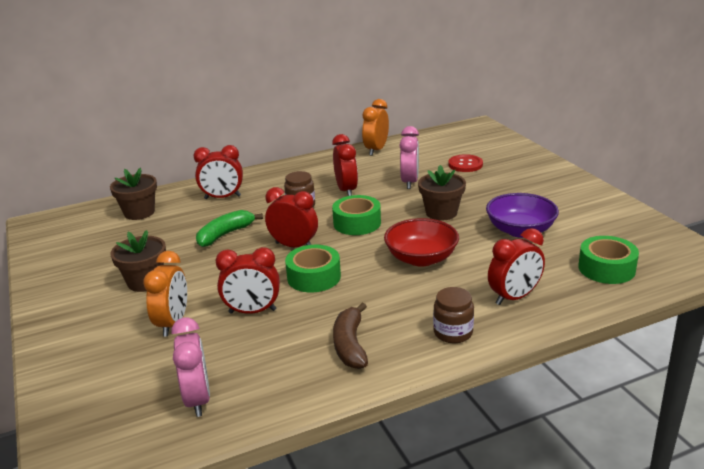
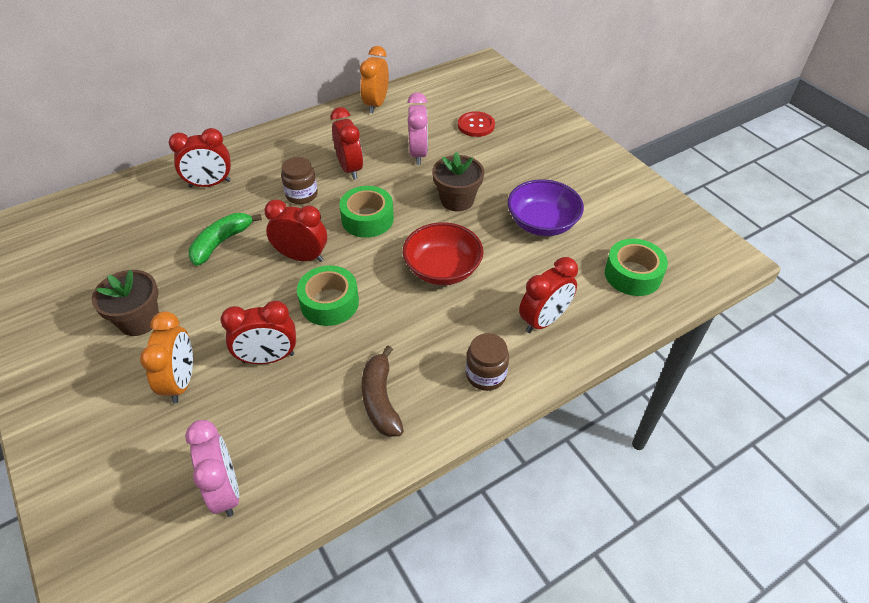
camera: 10 degrees left, 20 degrees up
(139, 212) = (115, 212): brown flower pot -> none

